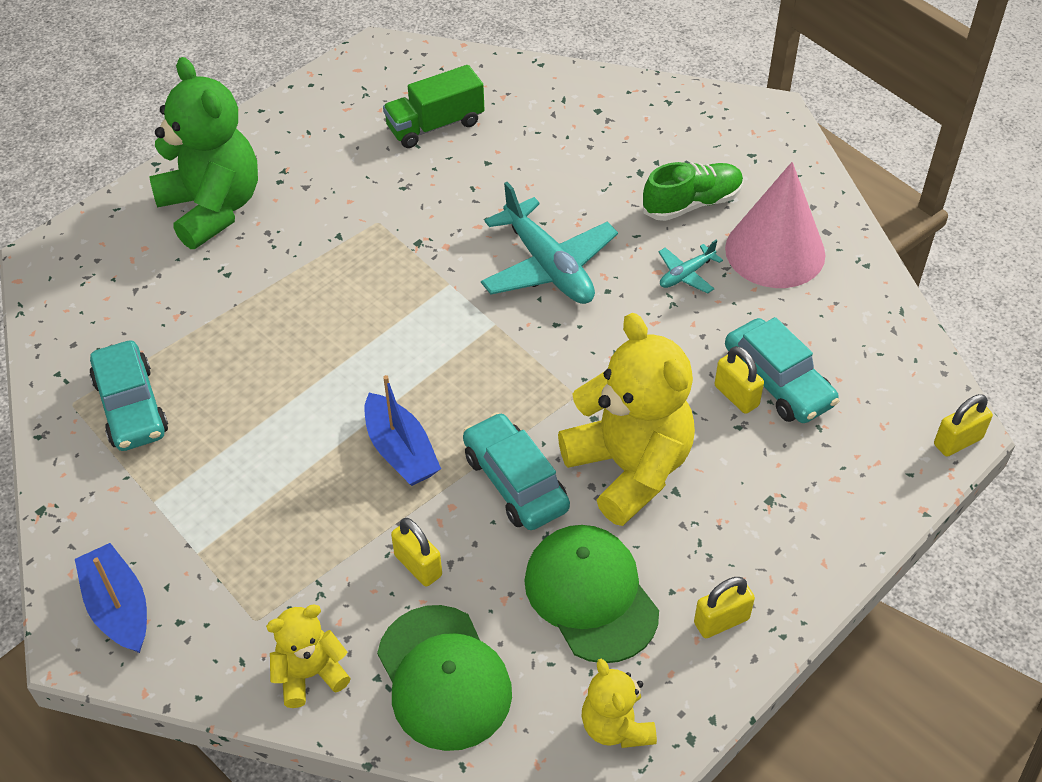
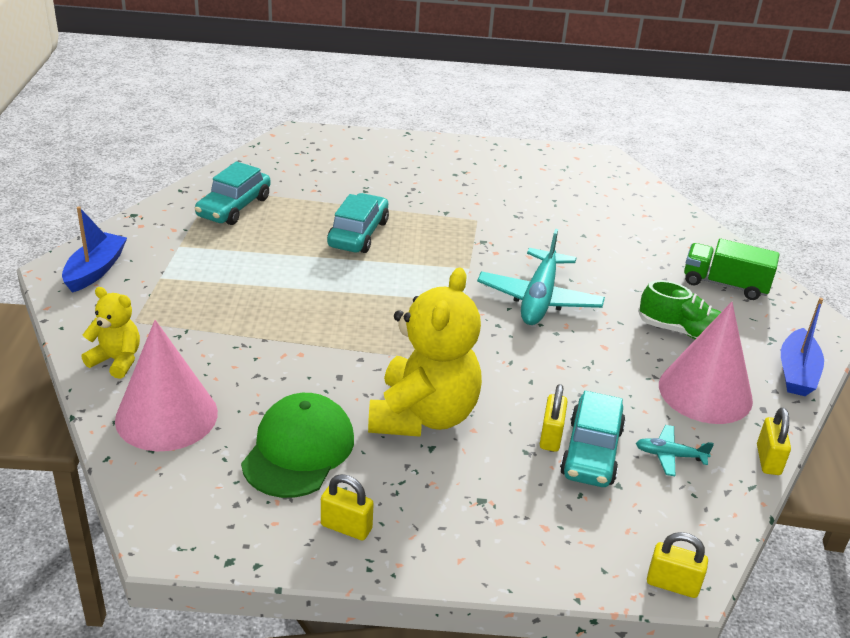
camera: 45 degrees right, 15 degrees down
(212, 208) = (403, 164): green teddy bear -> none
(401, 451) = (318, 313): blue boat -> blue boat (796, 373)
(418, 565) = (240, 363): yellow padlock -> yellow padlock (768, 460)
(435, 125) = (580, 203): green truck -> green truck (724, 284)
(443, 677) = (166, 416): green cap -> pink cone
(515, 482) = (350, 370): turquoise car -> turquoise car (358, 234)
(616, 726) = (203, 516): yellow teddy bear -> none
(686, 274) = (621, 360): turquoise plane -> turquoise plane (669, 455)

